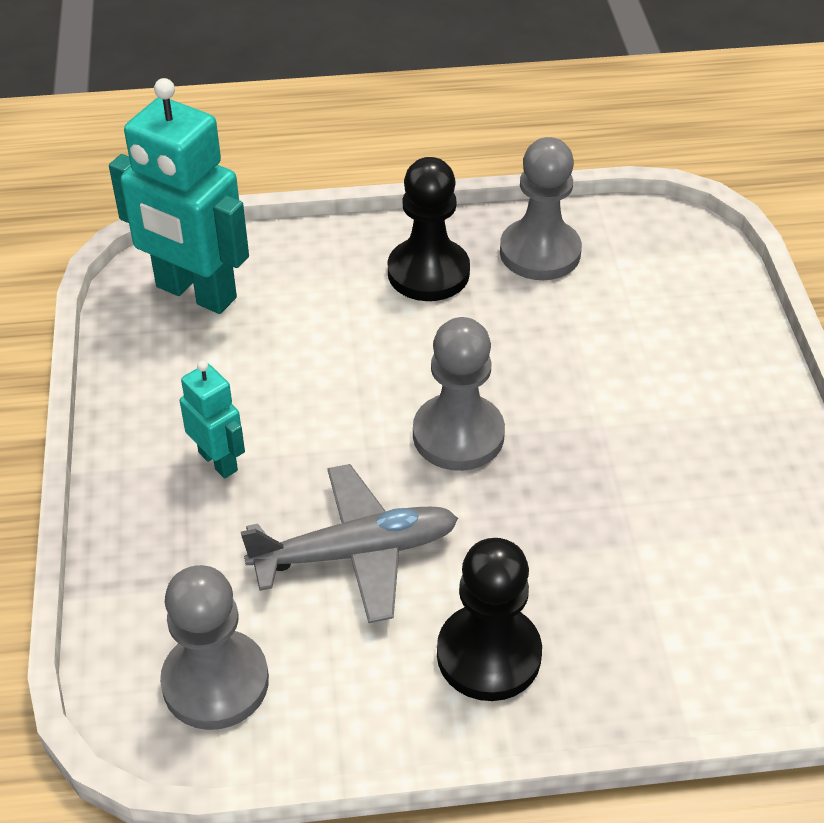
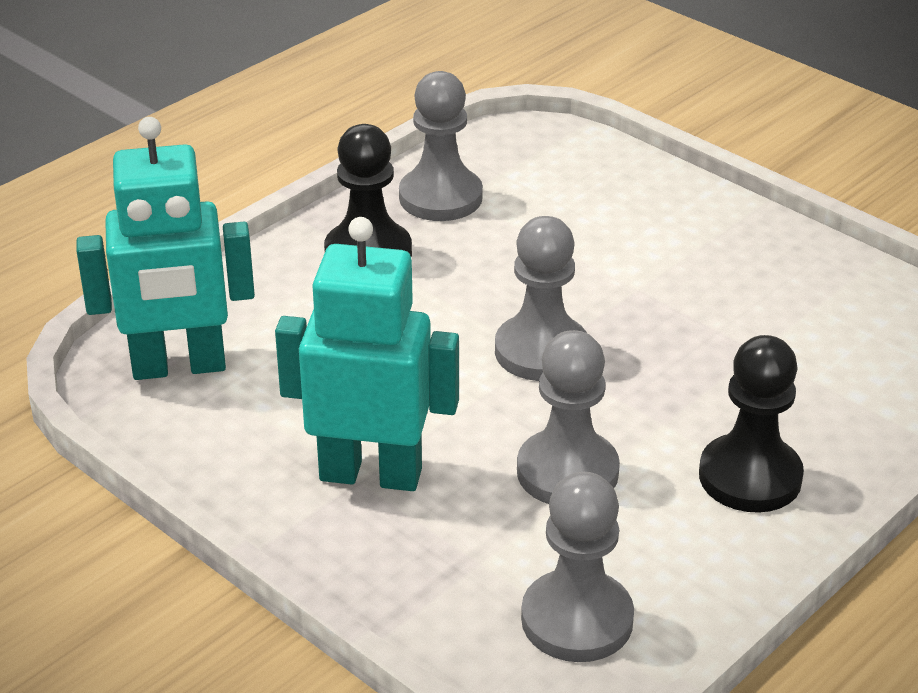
camera: 40 degrees left, 10 degrees down
(218, 461) = (371, 474): turquoise robot -> turquoise robot, size x1.96
(354, 553) = (567, 472): grey plane -> grey pawn

